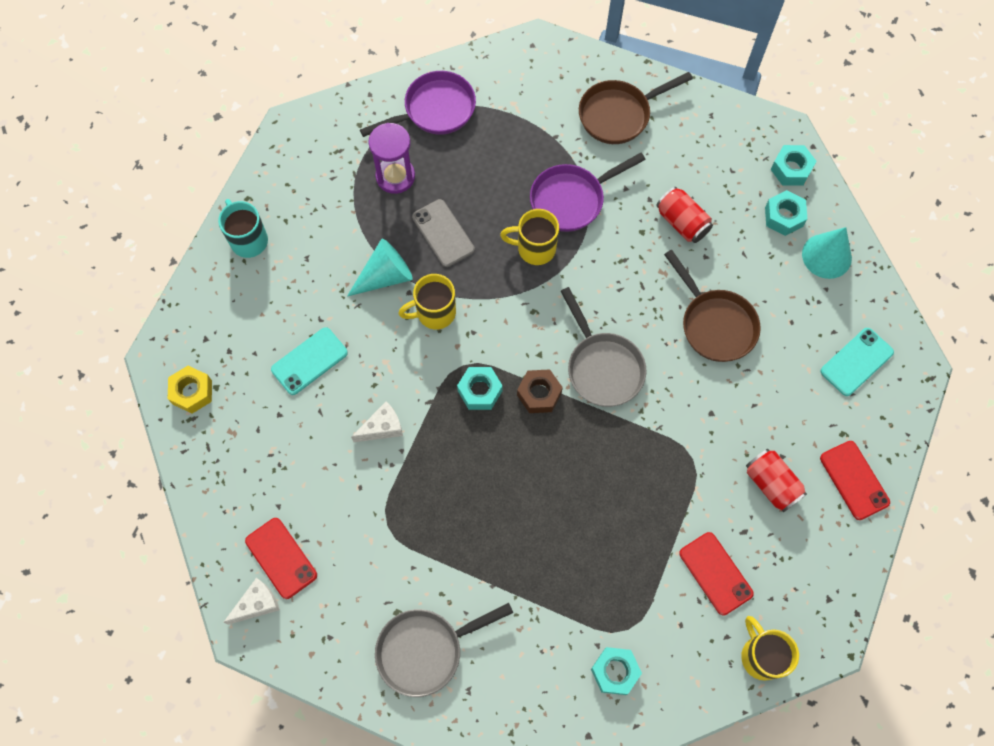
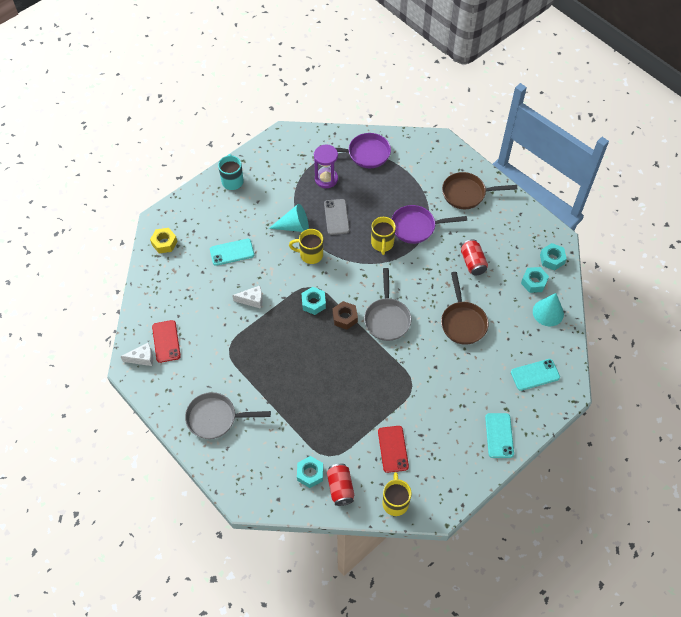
camera: 25 degrees right, 10 degrees down
(534, 248) = (382, 244): yellow mug -> yellow mug turned 120 degrees counterclockwise
(771, 484) = (450, 417): red can -> red can (340, 488)
(854, 480) = (499, 435): red phone -> turquoise phone

